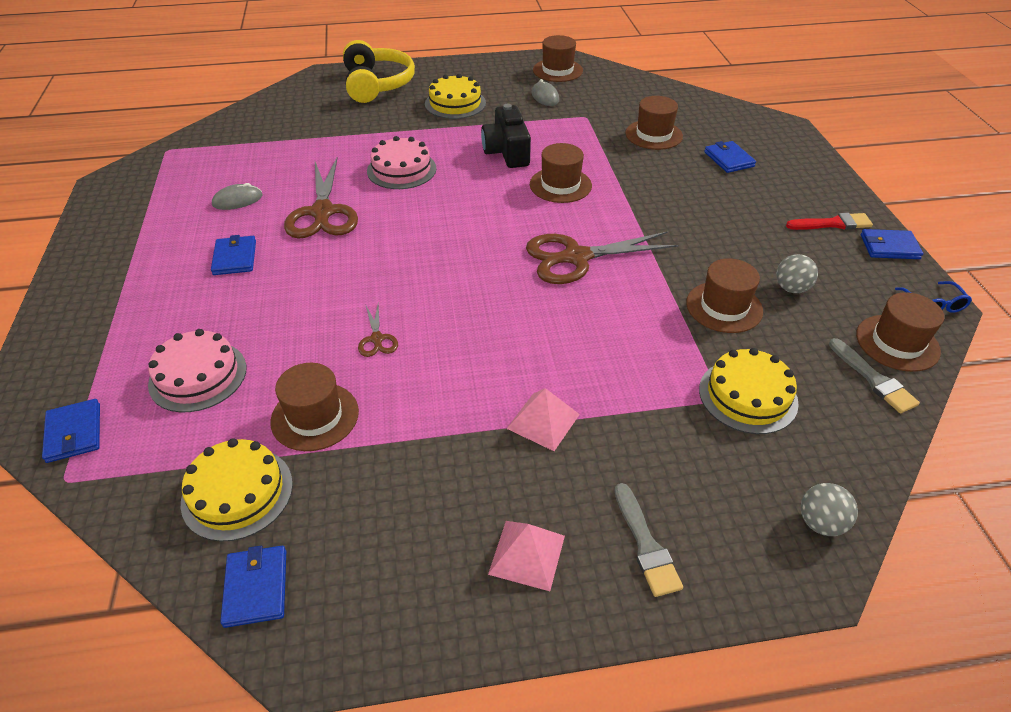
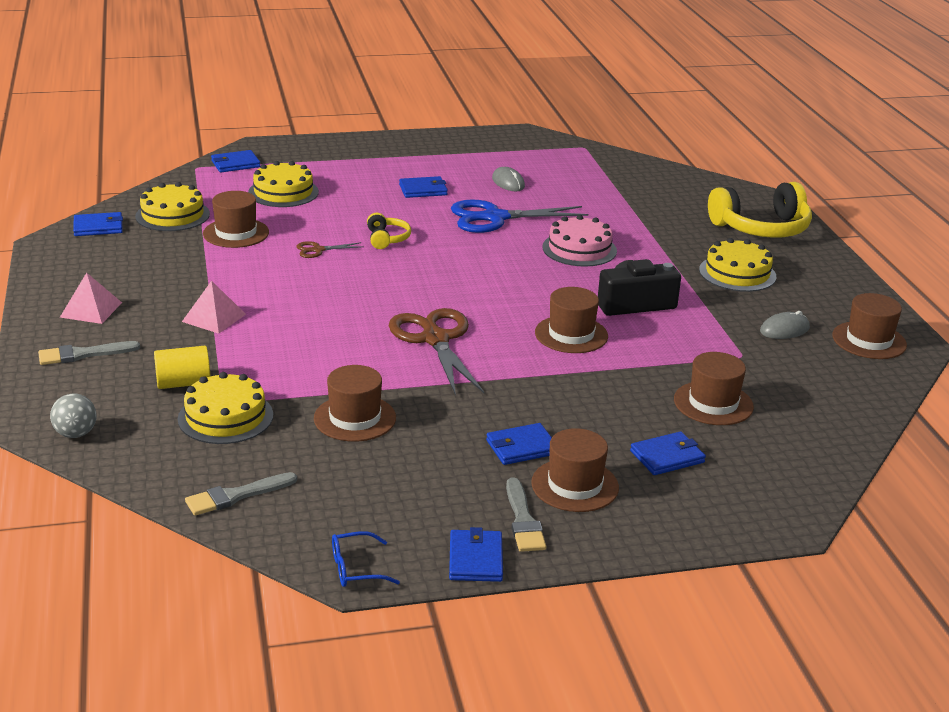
camera: 85 degrees right, 15 degrees down
(198, 376) = (283, 192): pink cake -> yellow cake
(322, 212) = (495, 218): brown scissors -> blue scissors
(357, 286) = (387, 239): none -> yellow headphones
(692, 435) = (183, 383): none -> yellow cylinder
(739, 219) = (521, 447): none -> blue wallet
(791, 288) = (387, 466): grey ball -> none
(832, 224) = (523, 520): red brush -> grey brush
(897, 343) = (290, 524): brown hat -> brown hat (575, 485)

